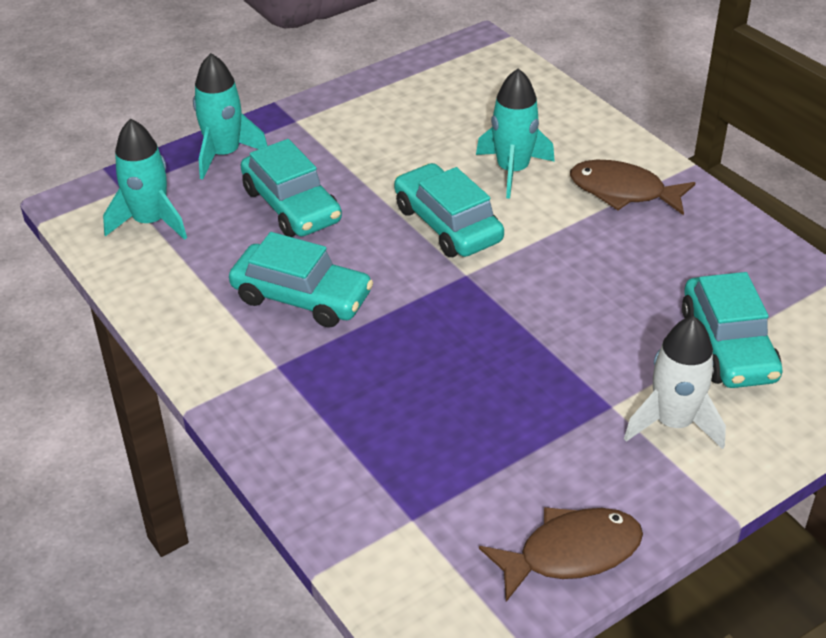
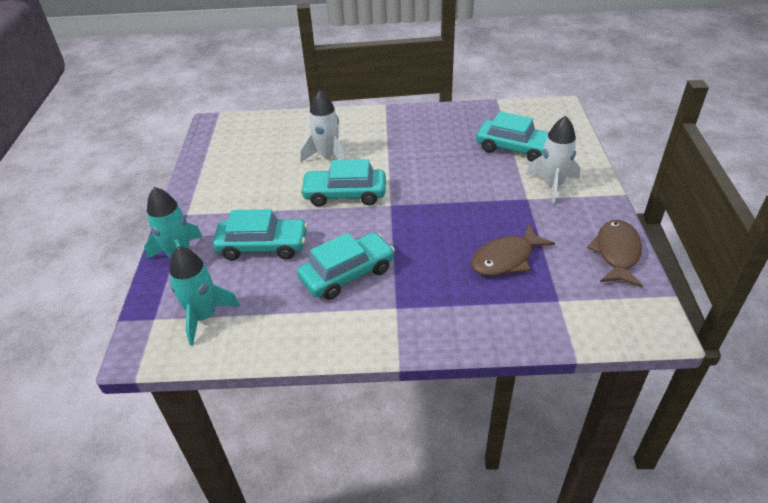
camera: 55 degrees left, 0 degrees up
(512, 170) = (327, 156): turquoise rocket -> white rocket
(623, 191) = (382, 131): brown fish -> brown fish (506, 259)

